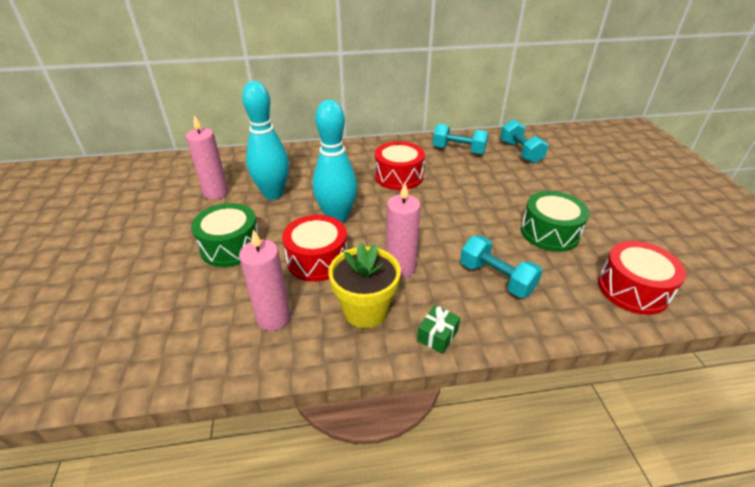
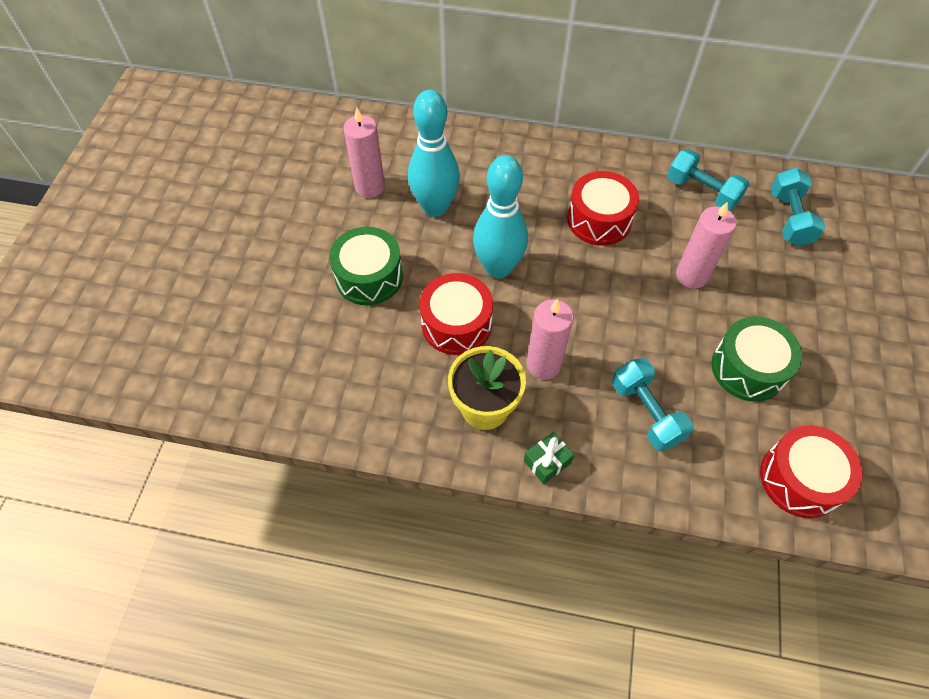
camera: 20 degrees right, 20 degrees up
(274, 318) = (390, 386): pink candle -> pink candle (691, 276)

